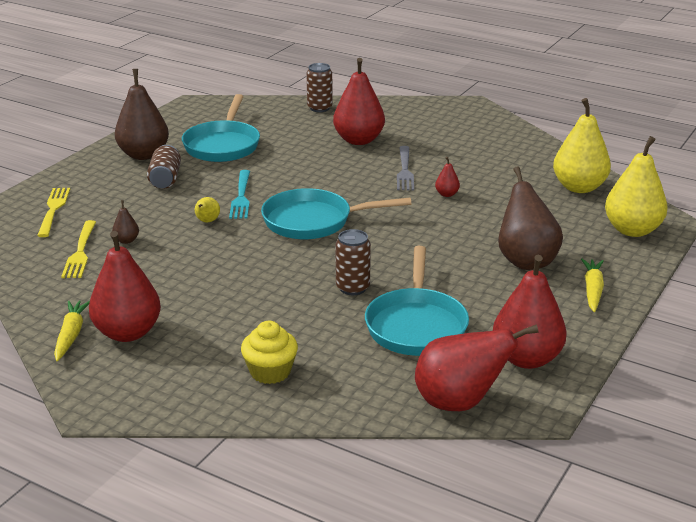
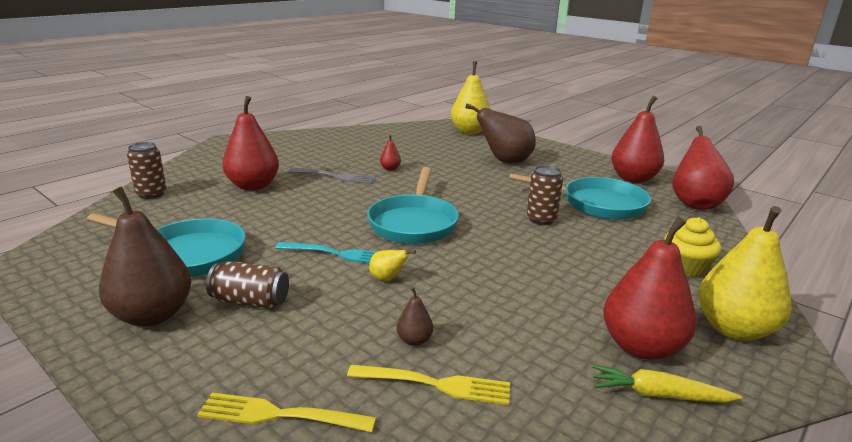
camera: 80 degrees left, 5 degrees down
(579, 187) = (403, 133): yellow pear -> yellow pear (733, 329)
(592, 290) = (545, 151): yellow carrot -> none

